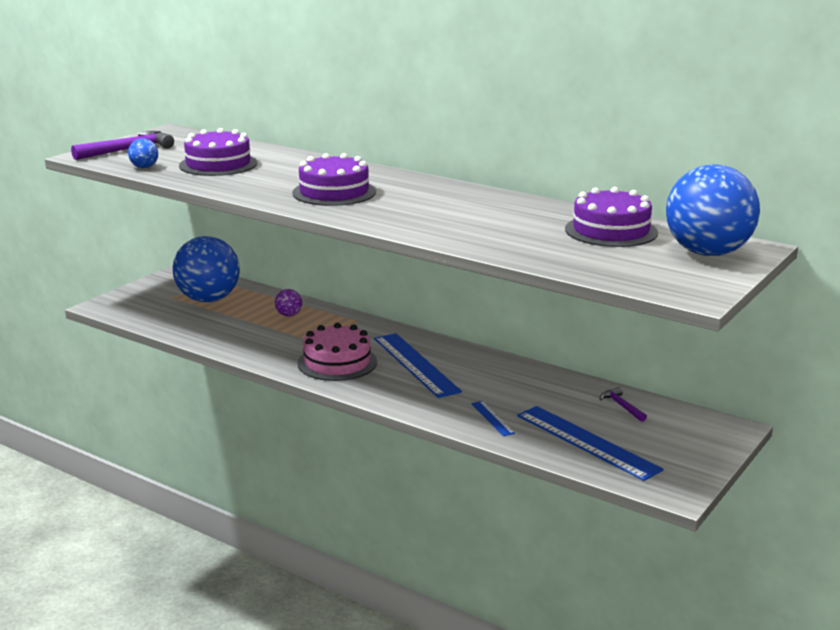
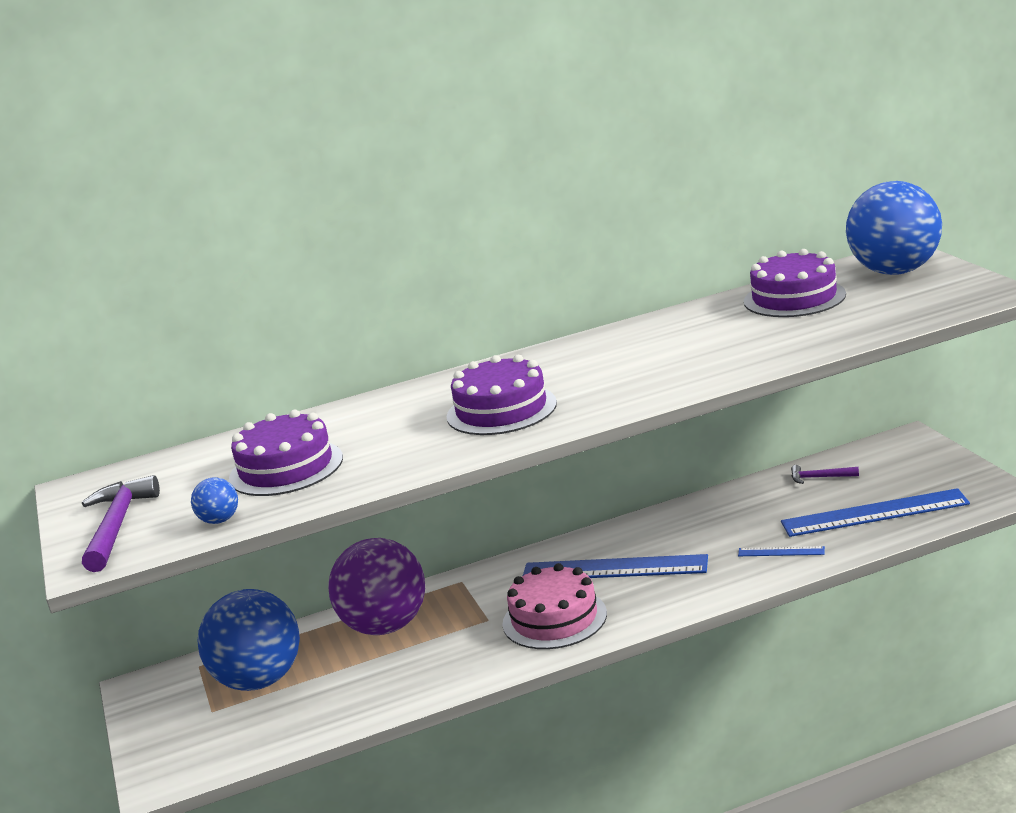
camera: 50 degrees left, 0 degrees up
(289, 315) = (386, 627): purple ball -> purple ball, size x2.46

